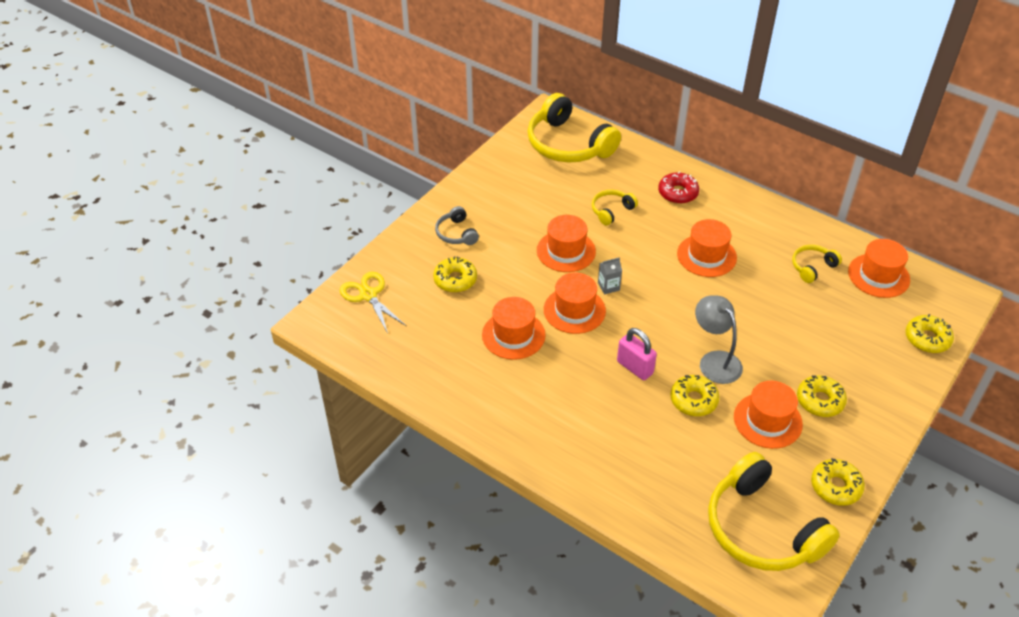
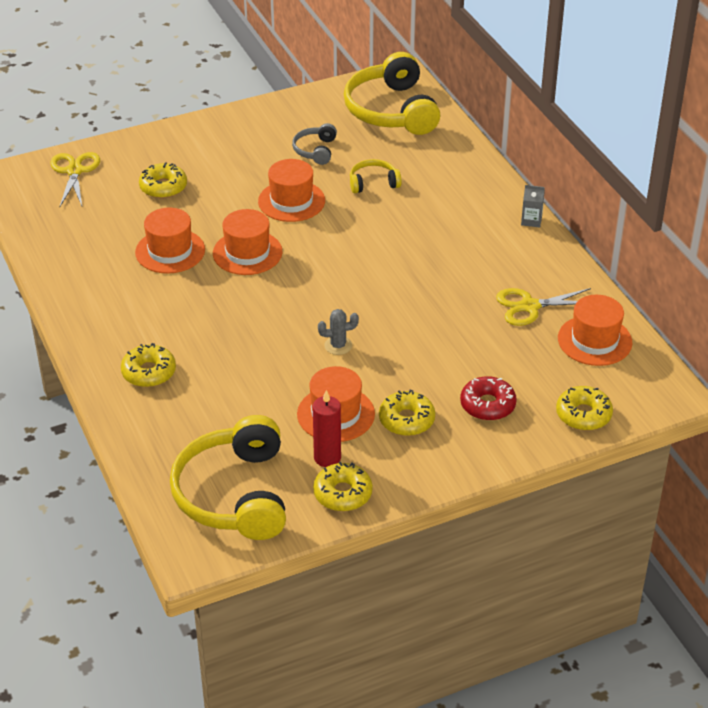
camera: 30 degrees right, 5 degrees down
(456, 233) = (203, 150): grey headphones -> grey headphones (315, 150)
(608, 286) = (301, 245): grey carton -> grey carton (531, 220)
(635, 367) = (254, 320): pink padlock -> none
(678, 193) = (459, 191): red donut -> red donut (487, 405)
(693, 400) = (282, 369): yellow donut -> yellow donut (149, 372)
(706, 256) = (428, 256): orange hat -> none
(715, 361) = (338, 345): grey lamp -> grey cactus
(796, 461) = (327, 457): none -> red candle
(812, 267) = (530, 306): yellow headphones -> yellow scissors

